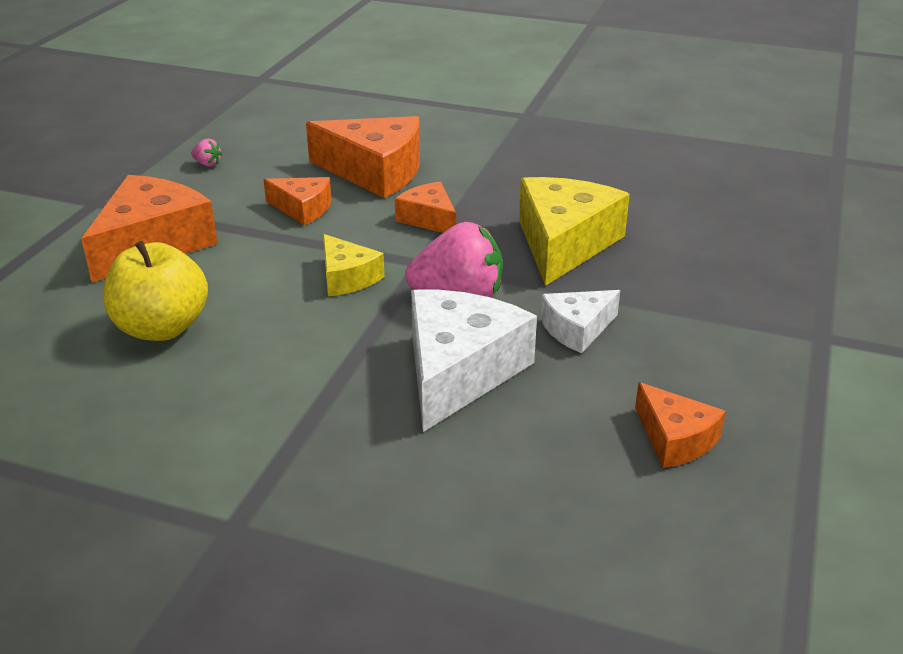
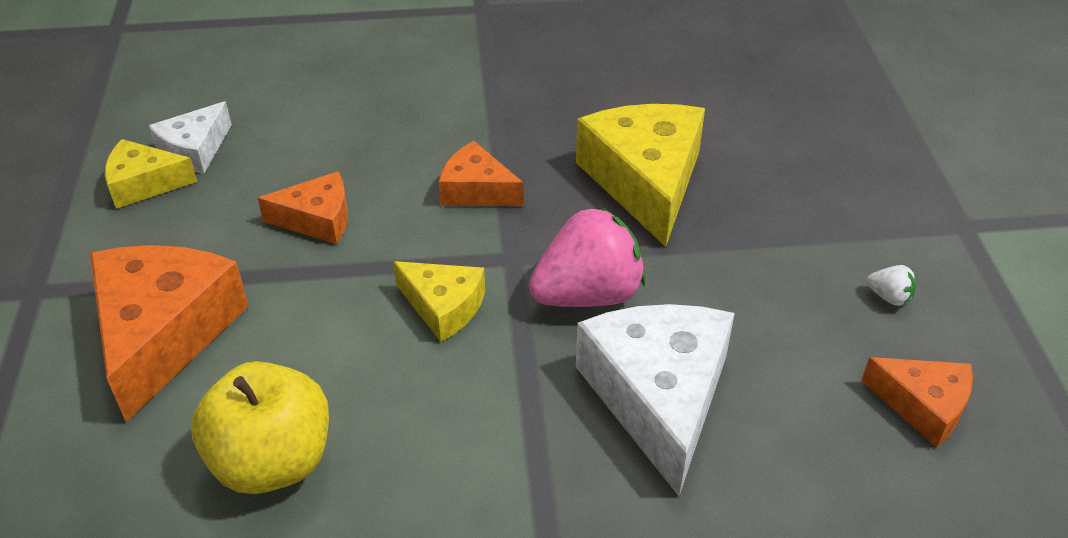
camera: 25 degrees left, 10 degrees up
(207, 164) = (144, 184): pink strawberry -> yellow cheese
(375, 171) = (365, 137): orange cheese -> none
(577, 329) = (737, 296): white cheese -> white cheese (195, 150)
(708, 364) = (889, 297): none -> white strawberry

